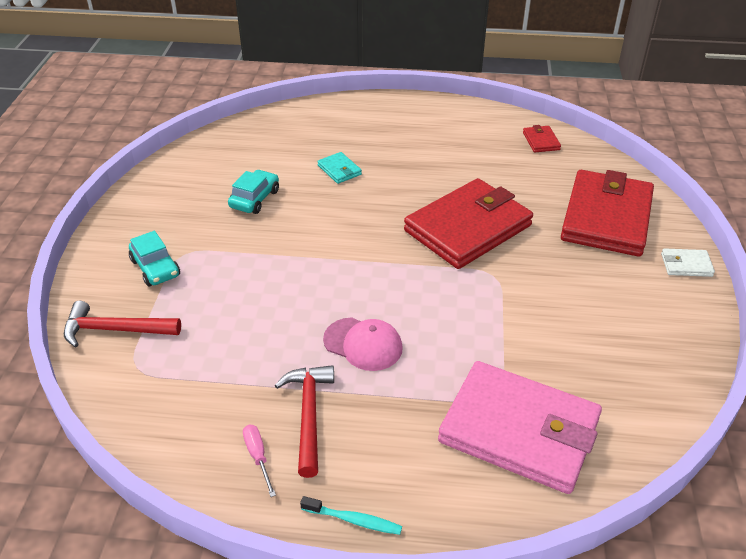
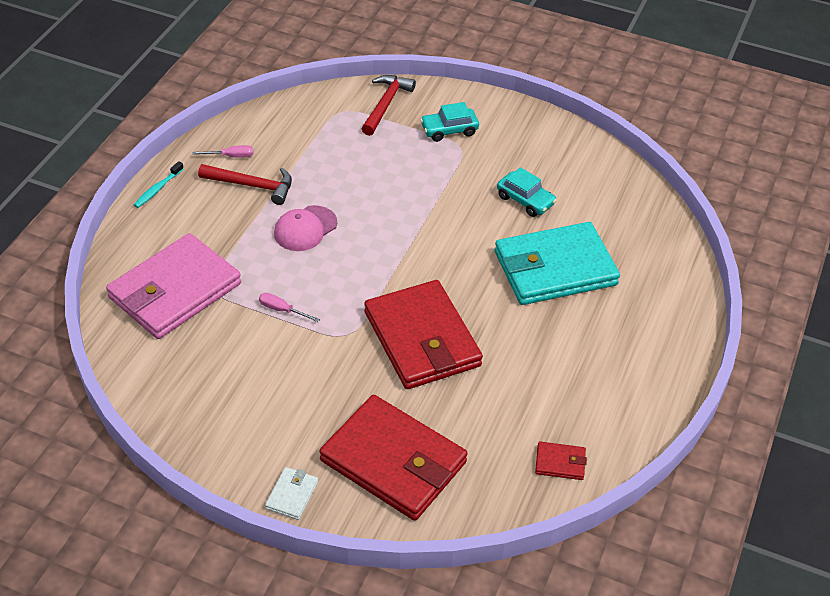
camera: 105 degrees right, 5 degrees up
(339, 170) = (555, 268): turquoise wallet -> turquoise wallet, size x2.49
(491, 329) = (282, 310): none -> pink screwdriver

